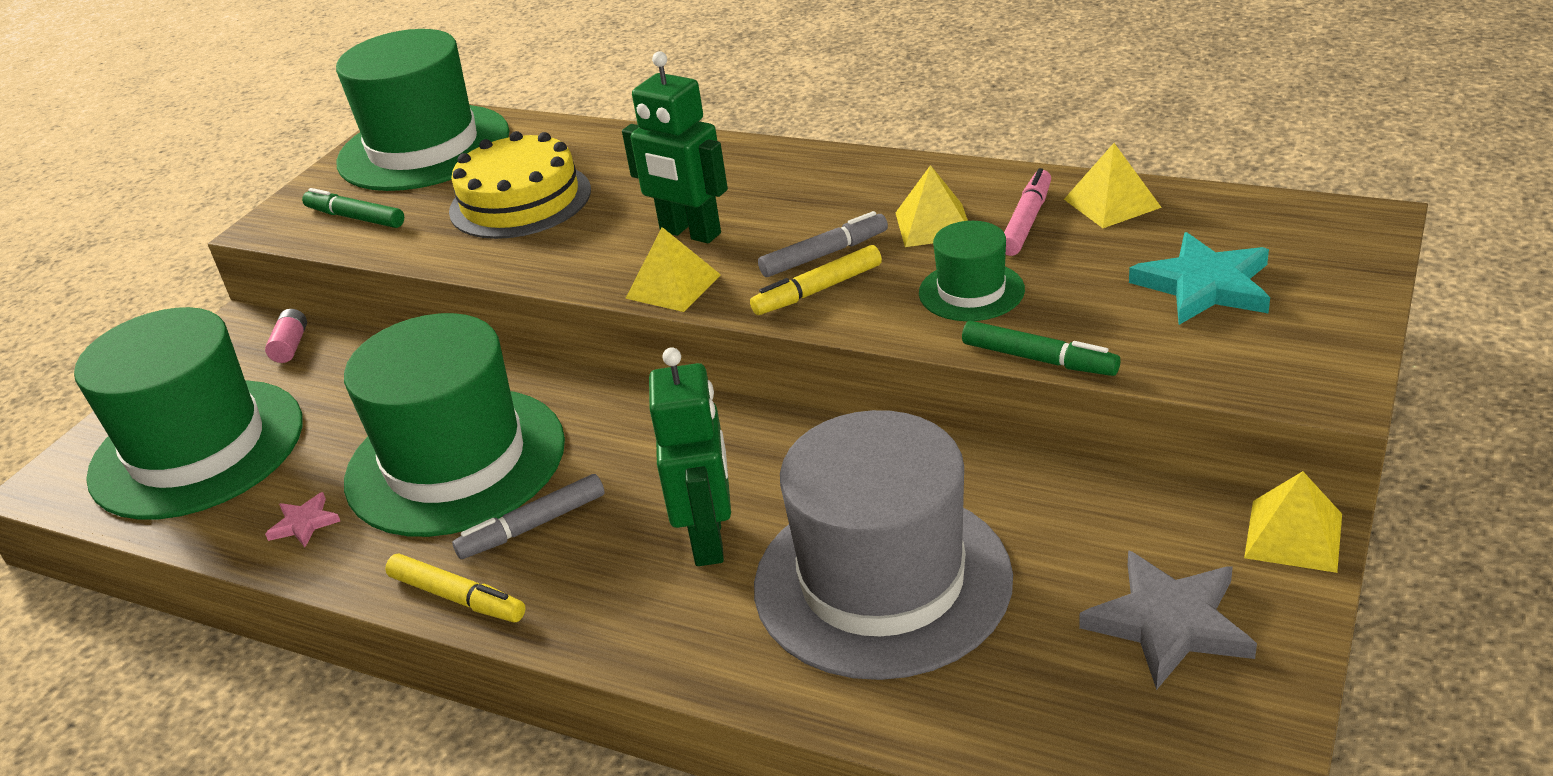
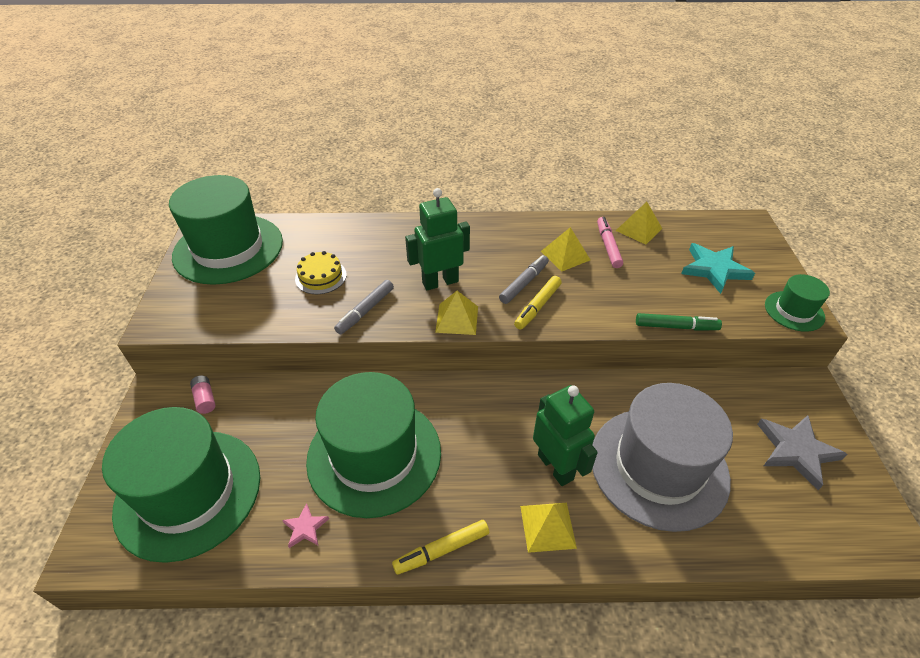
camera: 30 degrees left, 10 degrees up
(355, 218) = (217, 307): green marker -> none
(457, 597) = (442, 550): yellow marker -> yellow marker turned 150 degrees clockwise
(520, 200) = (321, 276): yellow cake -> yellow cake, size x0.60
(533, 526) = (452, 487): grey marker -> grey marker (365, 311)
(690, 233) = (440, 282): green robot -> green robot turned 150 degrees clockwise
(971, 291) = (614, 292): green hat -> green hat (794, 311)
(1293, 535) = (808, 388): yellow pyramid -> yellow pyramid (547, 526)

